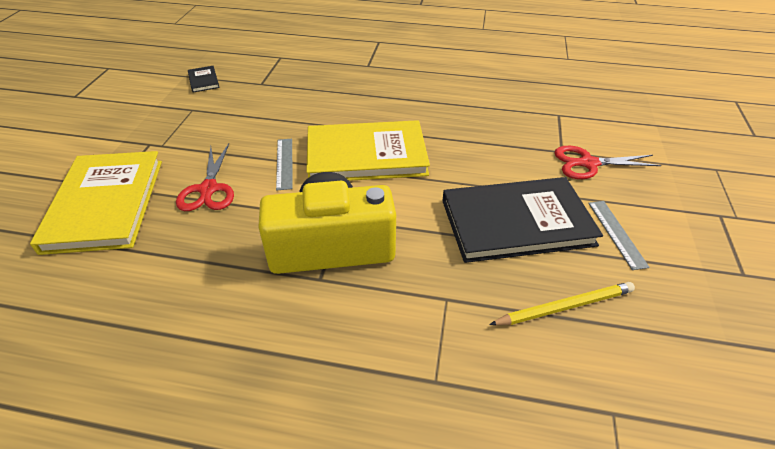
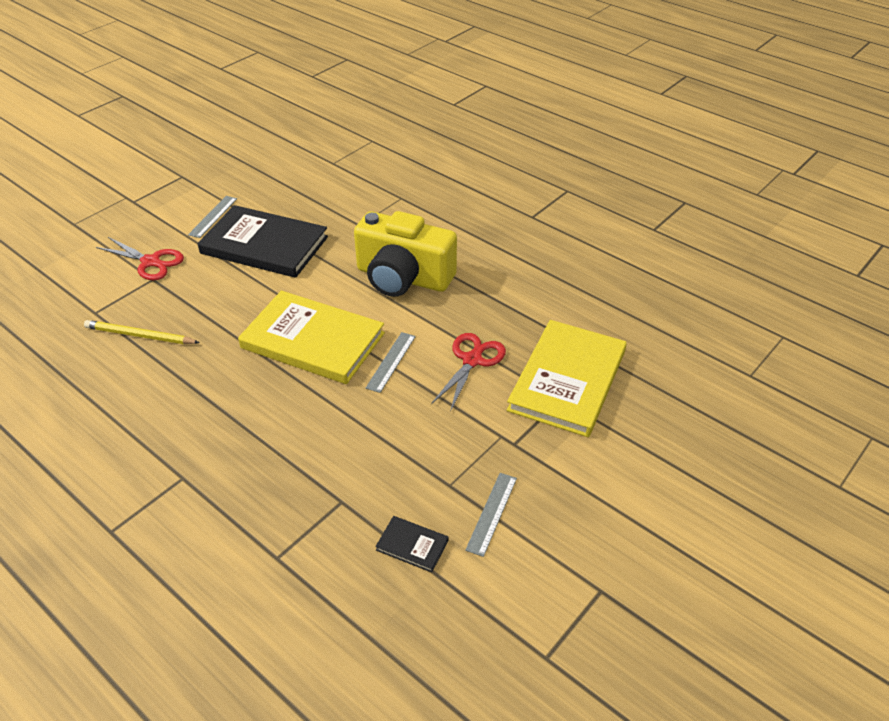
camera: 150 degrees left, 0 degrees up
(156, 106) = (492, 513): none -> grey ruler
(203, 80) = (412, 545): black book -> black book turned 75 degrees counterclockwise
(564, 306) = (299, 199): yellow pencil -> yellow pencil (140, 336)

